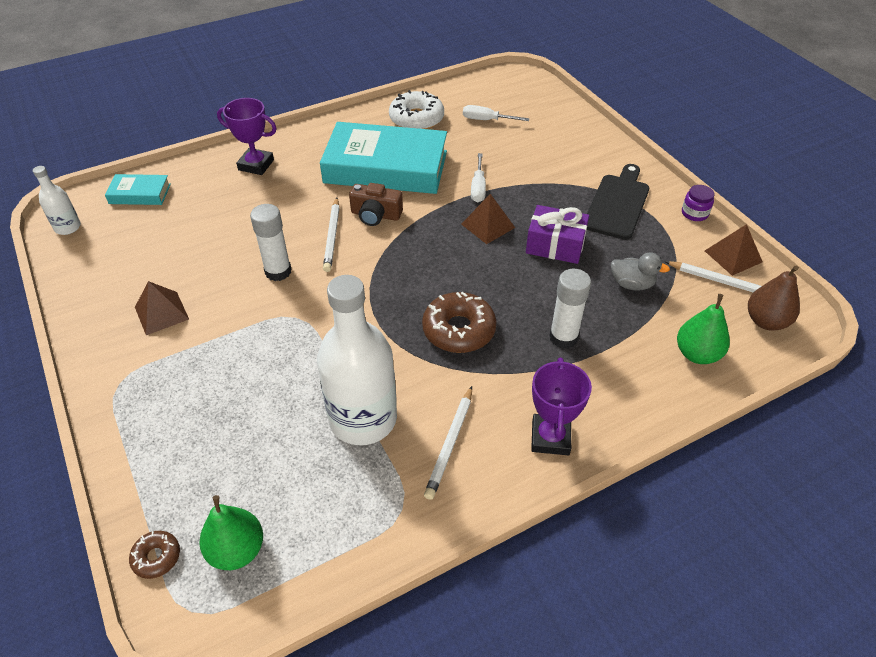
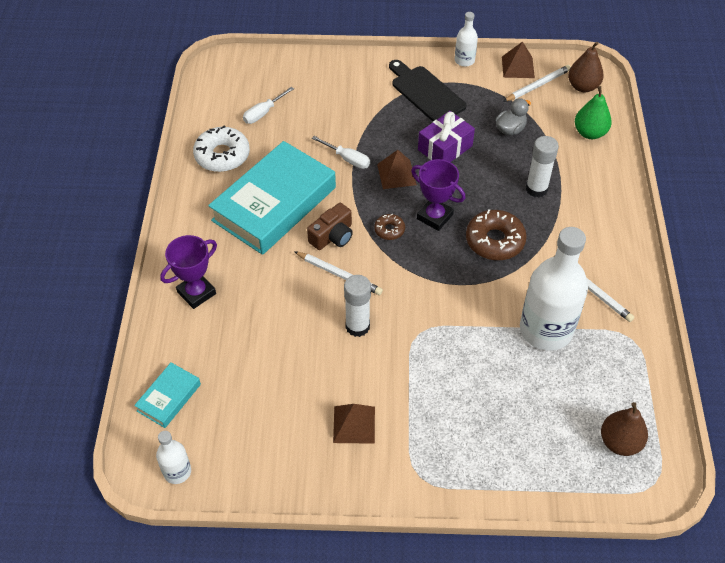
camera: 60 degrees left, 5 degrees up
(156, 557) = (603, 493): brown donut -> brown donut (389, 230)
(237, 550) = (620, 442): green pear -> brown pear
(550, 438) = (615, 238): purple trophy -> purple trophy (434, 217)
(694, 213) = (464, 60): purple jar -> white bottle

